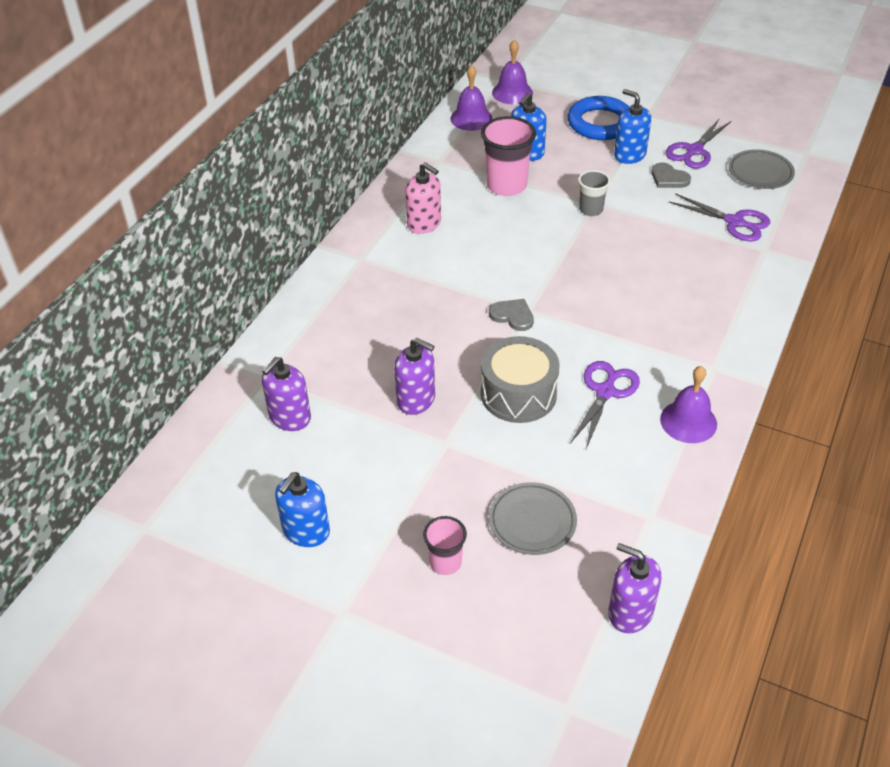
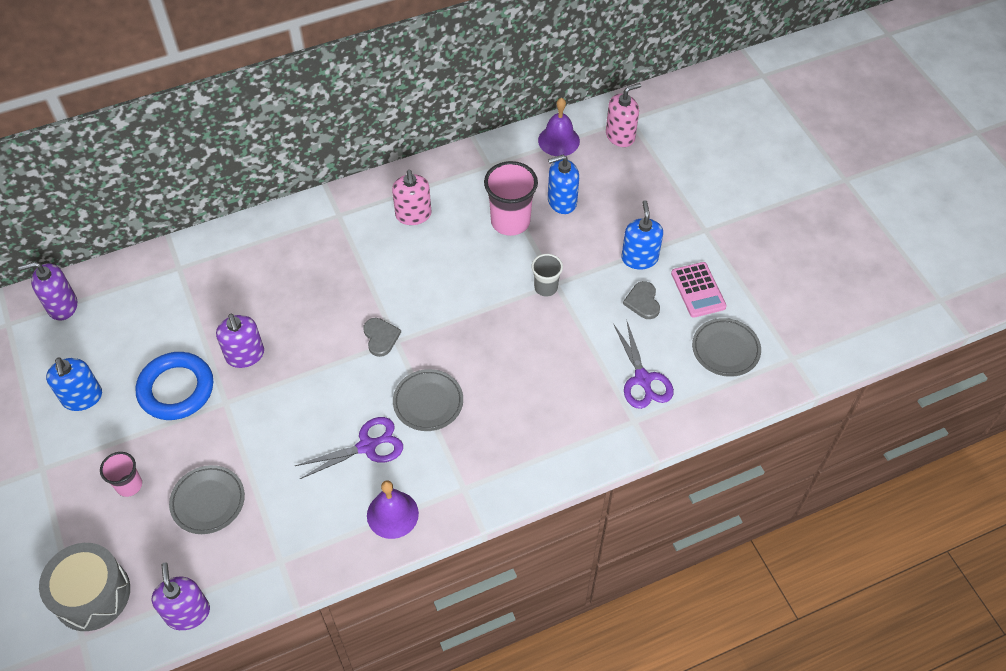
camera: 40 degrees right, 10 degrees up
(289, 417) = (160, 309): purple soap dispenser -> purple soap dispenser (62, 306)
(306, 531) = (82, 397): blue soap dispenser -> blue soap dispenser turned 90 degrees counterclockwise
(512, 93) = (620, 136): purple bell -> pink soap dispenser
(518, 394) = (311, 402): grey drum -> grey drum (92, 594)
(600, 123) = (654, 212): blue ring -> blue ring (176, 389)
(609, 333) = (428, 402): none -> grey plate
(694, 150) = (698, 290): purple scissors -> pink calculator

